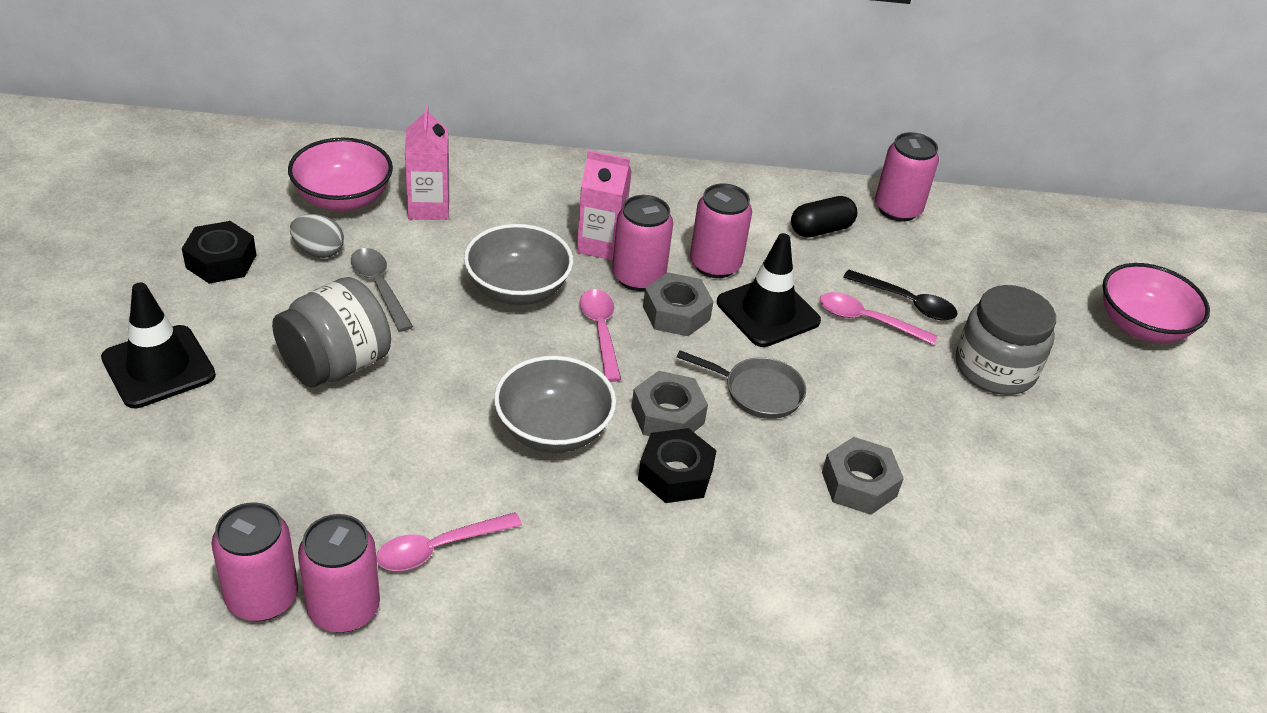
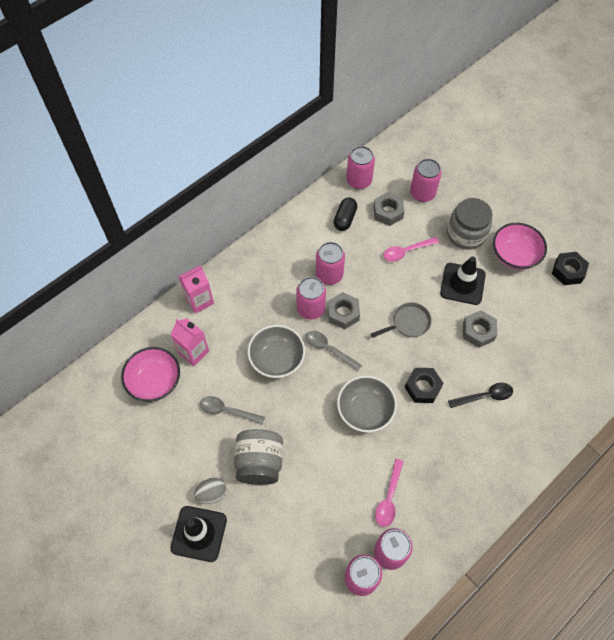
camera: 40 degrees left, 20 degrees up
(221, 261) = (151, 462): black nut -> black nut (568, 271)
(318, 251) = (182, 418): grey egg -> grey egg (212, 493)
(600, 245) = (279, 306): pink carton -> pink carton (199, 300)
(600, 331) = (328, 349): pink spoon -> grey spoon
(667, 415) = (392, 364): grey nut -> grey nut (388, 212)
(768, 312) = (371, 281): black traffic cone -> black traffic cone (462, 284)
(907, 302) = (409, 229): black spoon -> black spoon (484, 396)
(981, 282) = (422, 193): none -> pink can
(1141, 326) = (489, 166): pink bowl -> pink bowl (514, 255)

